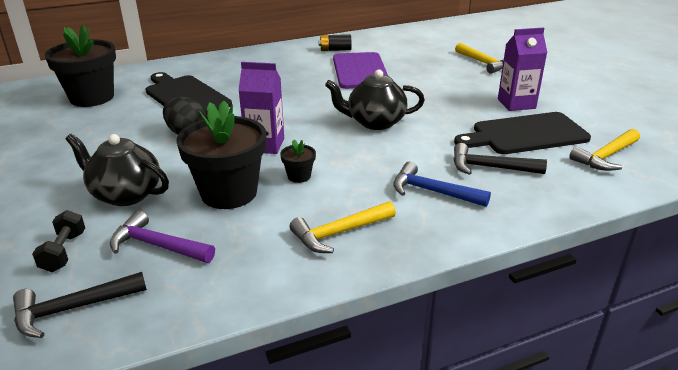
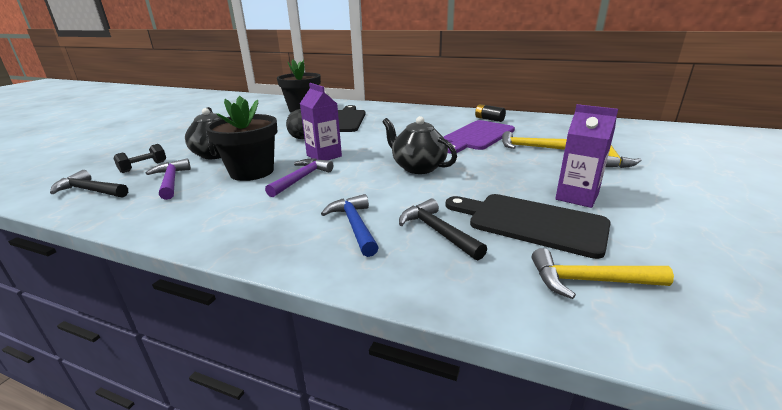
camera: 45 degrees right, 5 degrees down
(299, 176) = (301, 179): black flower pot -> purple hammer
(339, 233) = (246, 219): yellow hammer -> yellow hammer (529, 147)

